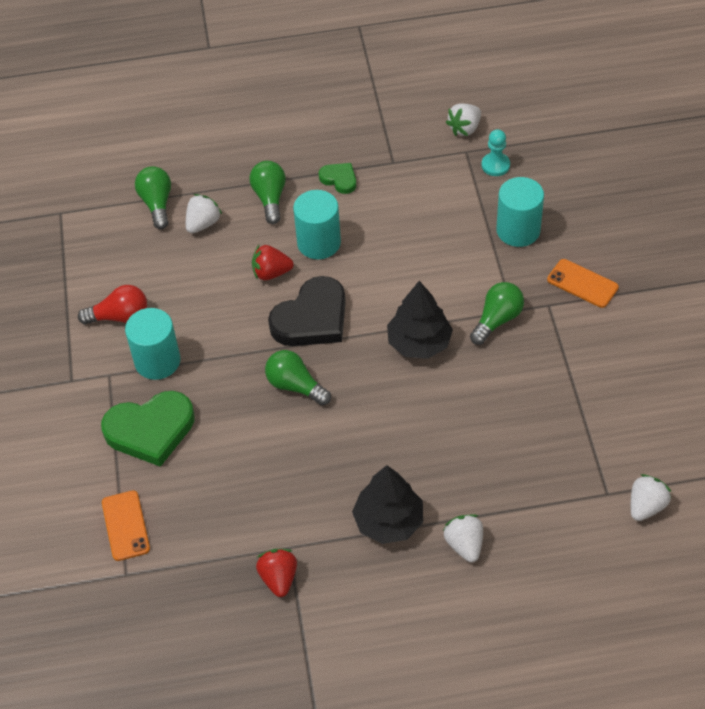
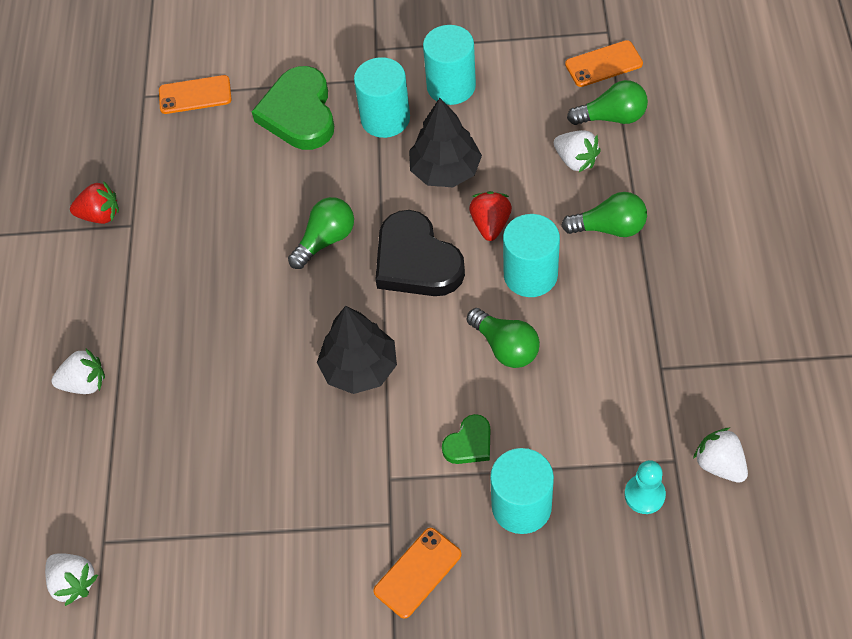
camera: 100 degrees right, 5 degrees up
(98, 213) = (603, 64): none -> orange phone
(120, 316) = (451, 86): red light bulb -> turquoise cylinder
(339, 179) = (634, 303): green heart -> green heart (469, 443)
(388, 521) = (134, 314): black tree -> black tree (445, 170)
(497, 320) = (377, 458): green light bulb -> green light bulb (505, 347)

